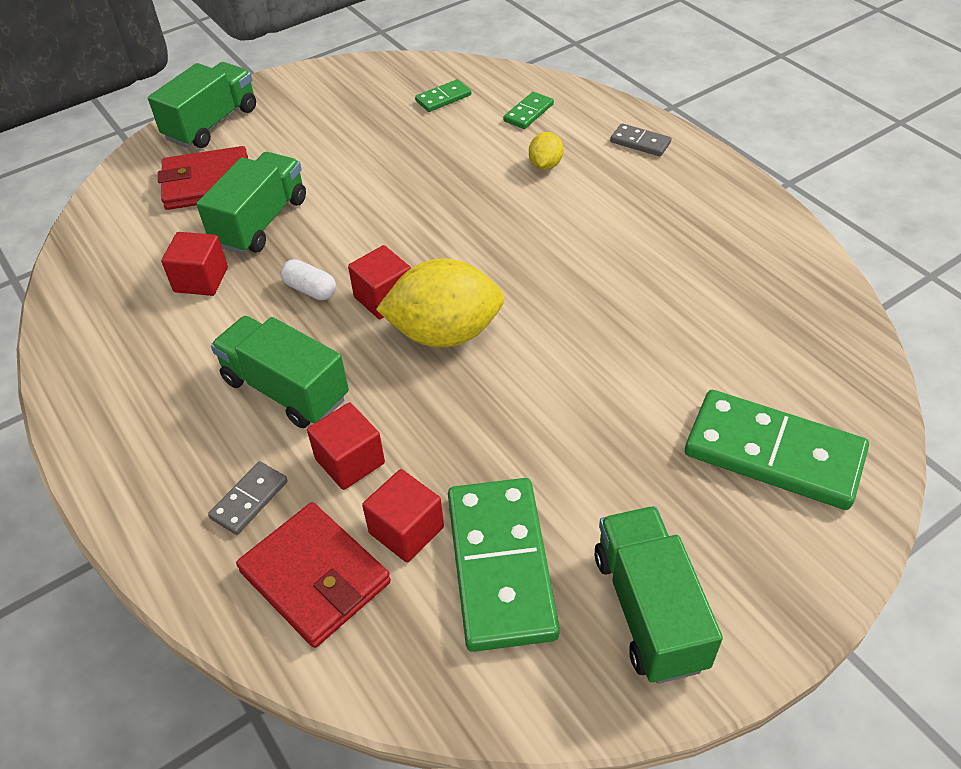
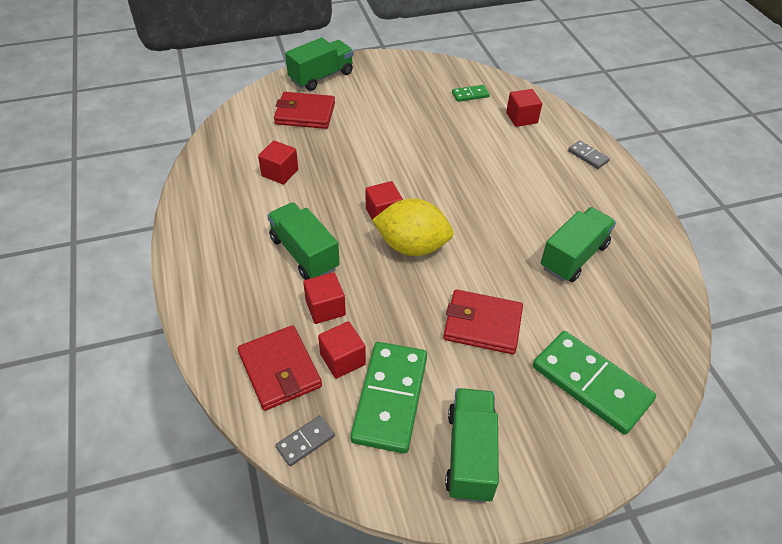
camera: 15 degrees right, 0 degrees up
(249, 499) = (259, 313): grey domino -> grey domino (305, 441)
(261, 222) = (328, 146): green truck -> green truck (574, 256)
(310, 290) = (341, 196): white capsule -> none
(528, 113) = (521, 118): green domino -> red cube
(545, 165) = (518, 155): yellow lemon -> none
(591, 416) = (482, 324): none -> red wallet

